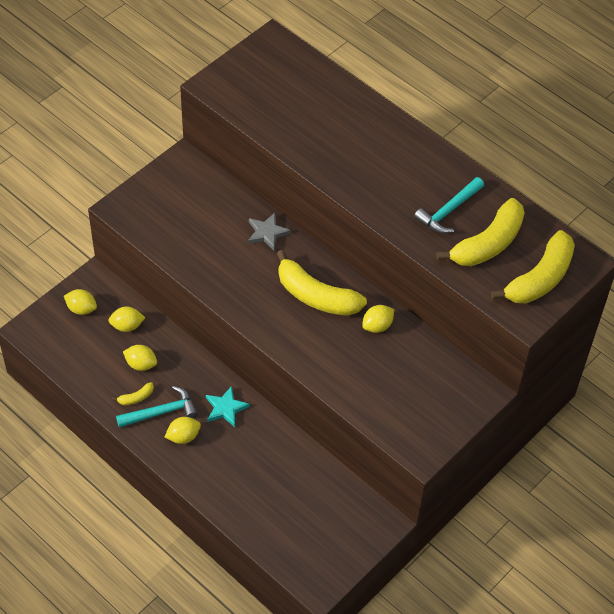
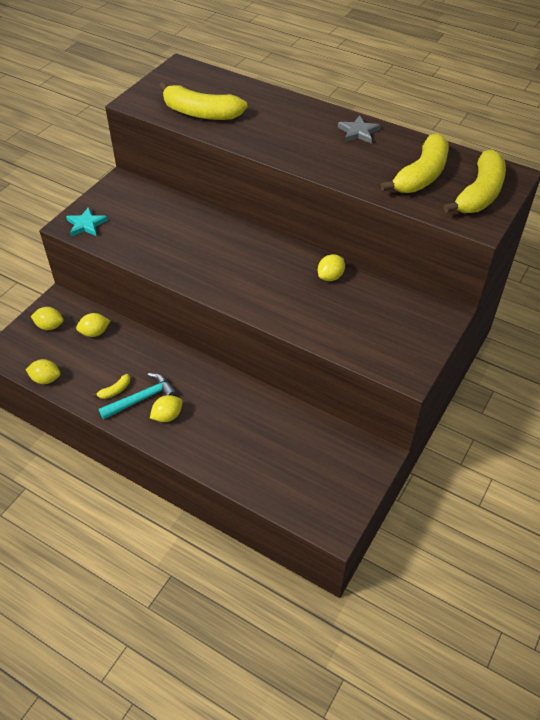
camera: 10 degrees left, 5 degrees down
(141, 364) = (114, 361): yellow lemon -> yellow lemon (46, 379)
(225, 408) = (202, 384): turquoise star -> turquoise star (86, 224)
(267, 233) = (208, 222): grey star -> grey star (358, 132)
(316, 296) = (267, 263): yellow banana -> yellow banana (201, 113)
(448, 211) = (376, 158): turquoise hammer -> none

